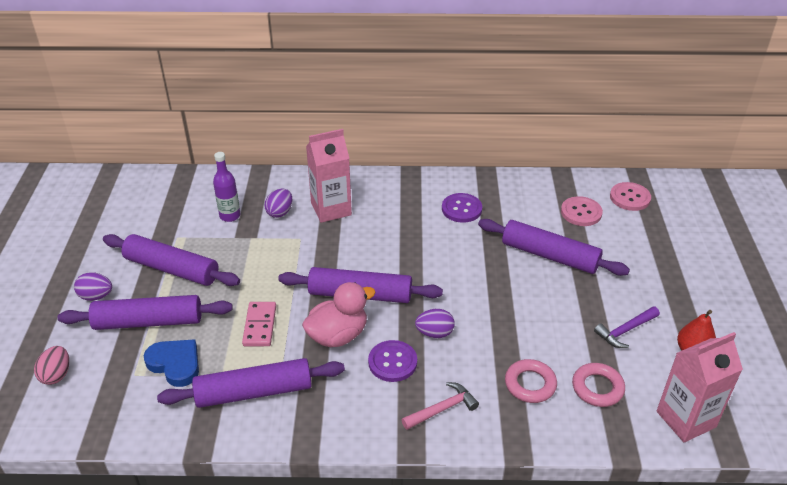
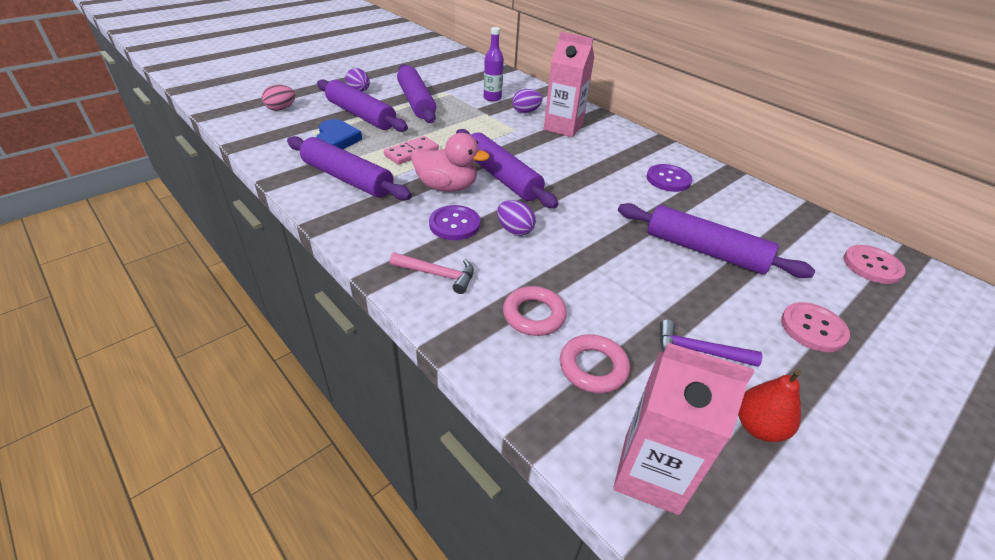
camera: 45 degrees right, 0 degrees up
(550, 256) = (705, 251): purple rolling pin -> purple rolling pin turned 45 degrees counterclockwise
(581, 212) = (790, 244): pink button -> pink button (813, 328)

